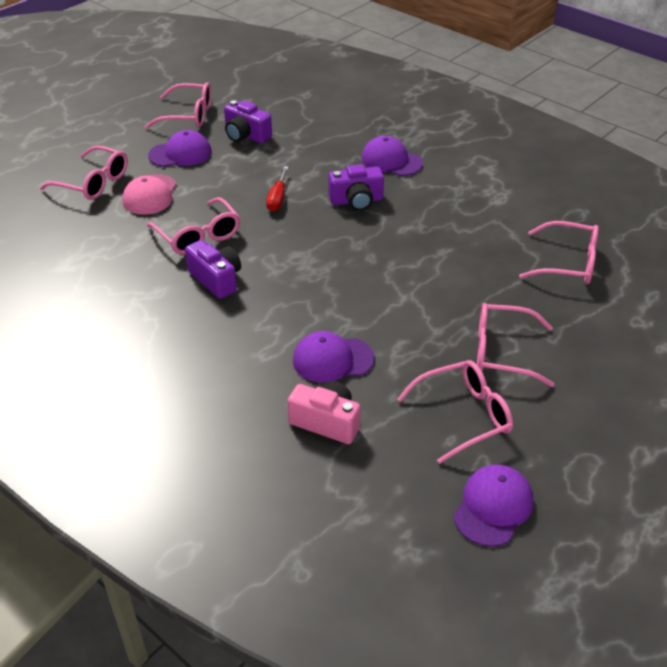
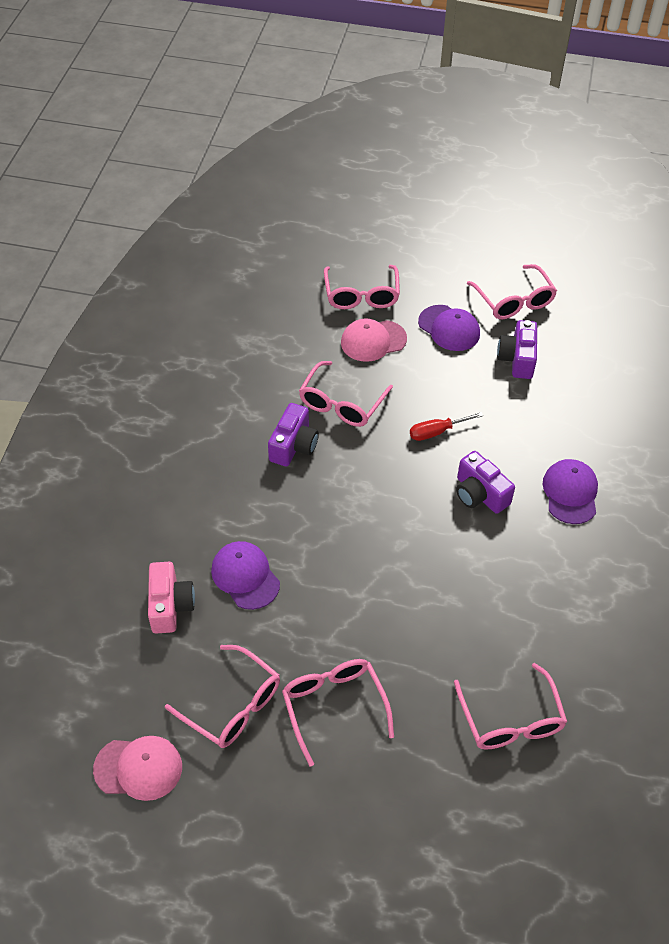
camera: 60 degrees right, 10 degrees up
(493, 507) = (138, 768): purple cap -> pink cap

